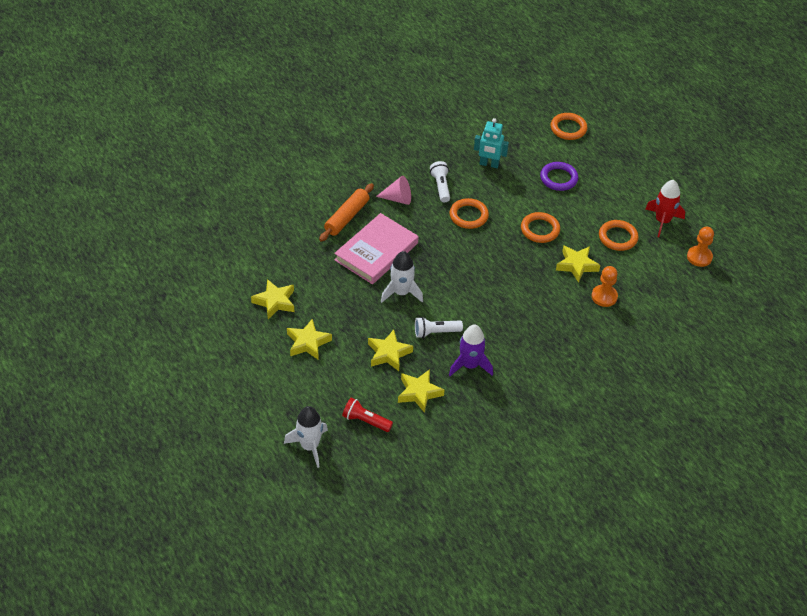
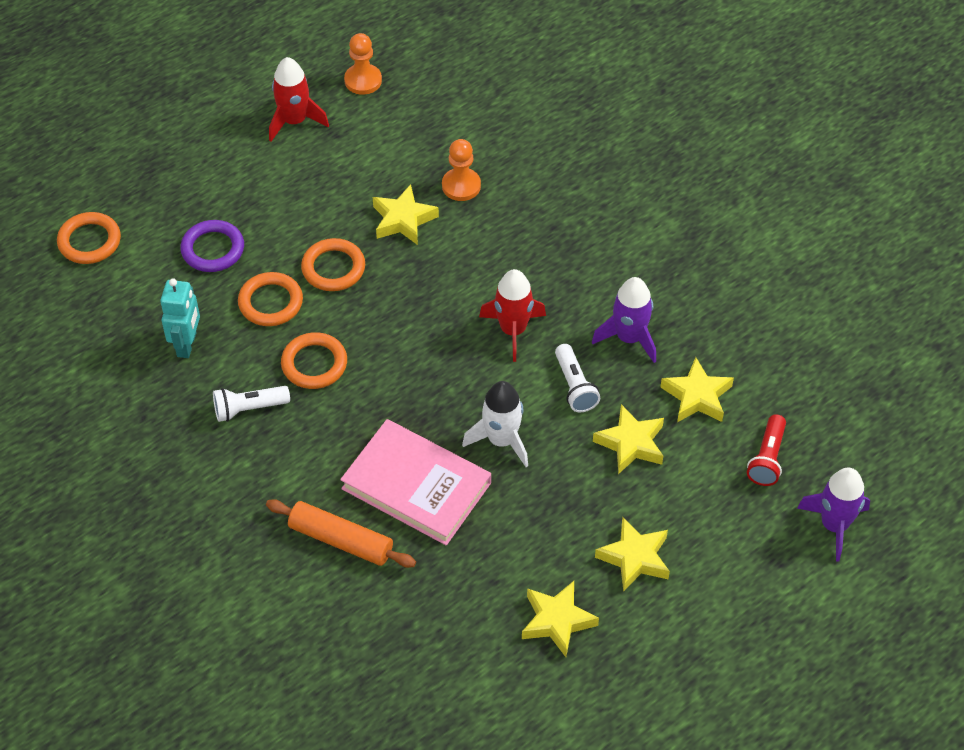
camera: 95 degrees left, 5 degrees up
(309, 446) = (834, 525): white rocket -> purple rocket
(398, 198) = (285, 468): pink cone -> none
(483, 308) = (513, 330): none -> red rocket
(618, 237) = (336, 172): orange ring -> orange ring (270, 302)

